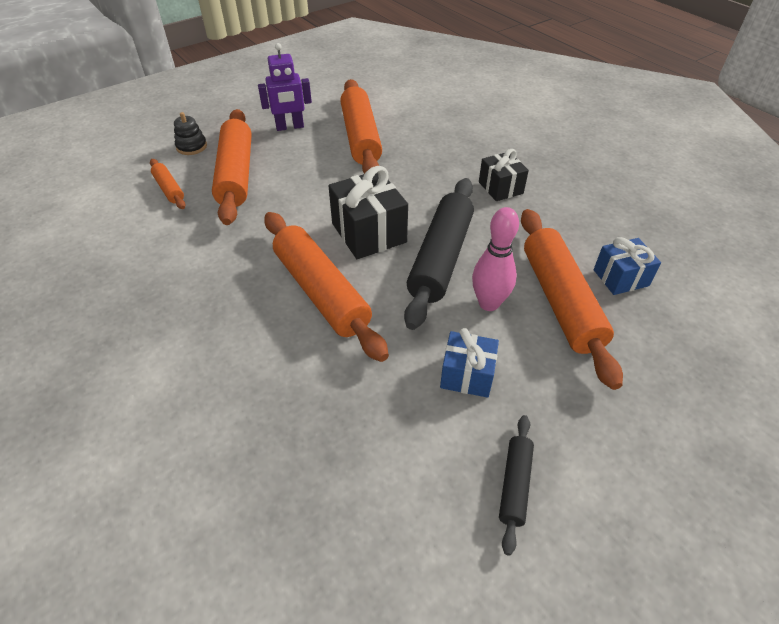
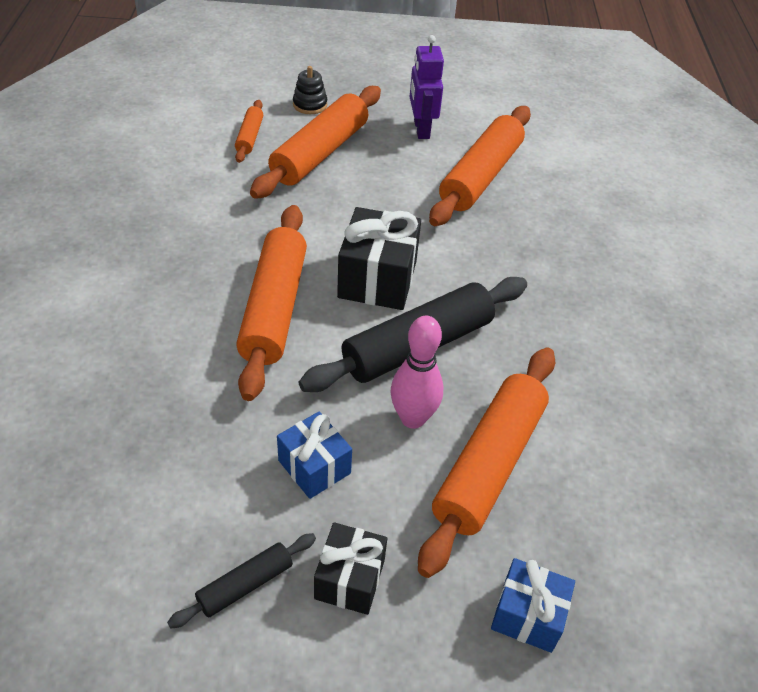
camera: 35 degrees right, 0 degrees up
(290, 127) = (421, 129): purple robot -> purple robot turned 60 degrees clockwise
(500, 188) = (569, 312): black gift -> black gift (349, 579)
(620, 278) = (587, 487): blue gift -> blue gift (527, 615)

